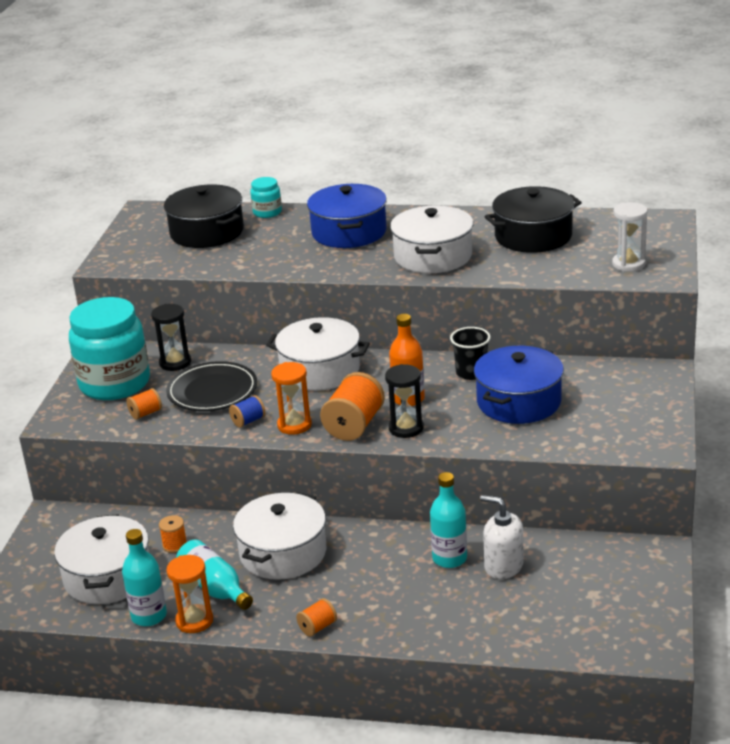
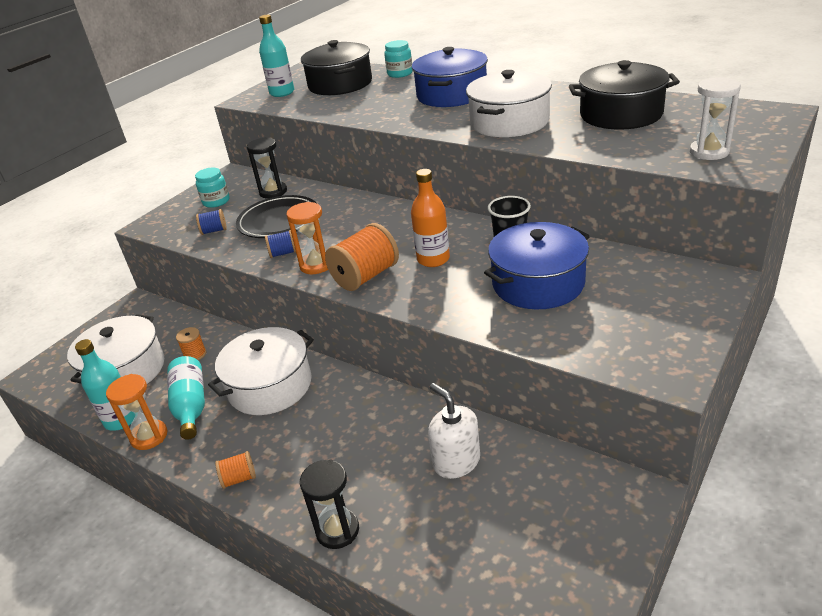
camera: 25 degrees right, 5 degrees up
(115, 383) = (216, 201): turquoise jar -> turquoise jar, size x0.45
(145, 413) = (214, 231): orange spool -> blue spool
(320, 370) = (377, 218): white pot -> none
(406, 428) = (409, 289): black hourglass -> black hourglass (337, 530)
(449, 558) = (409, 436): turquoise bottle -> turquoise bottle (282, 93)

